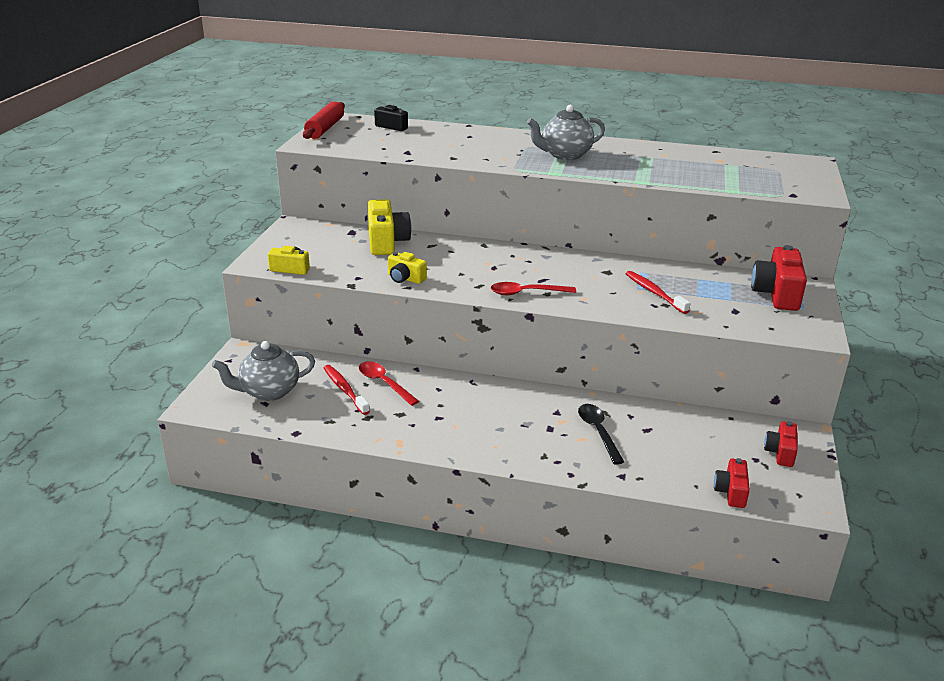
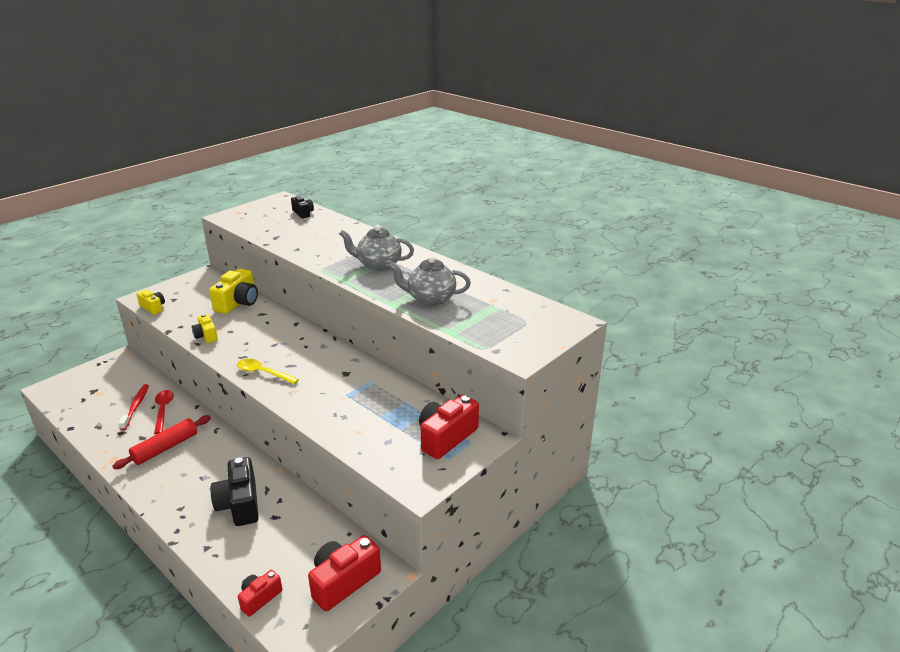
camera: 30 degrees right, 0 degrees up
(268, 392) = (95, 392): grey teapot -> grey teapot (430, 299)
(325, 128) = (258, 206): red rolling pin -> red rolling pin (165, 448)
(526, 293) = (263, 373): red spoon -> yellow spoon
(598, 432) = (239, 504): black spoon -> black camera
(654, 293) = (351, 403): red toothbrush -> none
(780, 452) = (343, 581): red camera -> red camera, size x1.73

